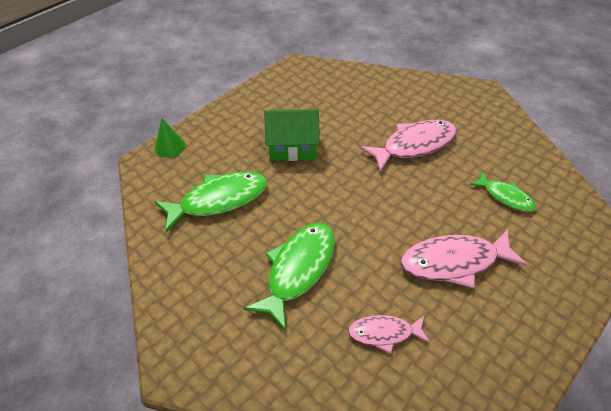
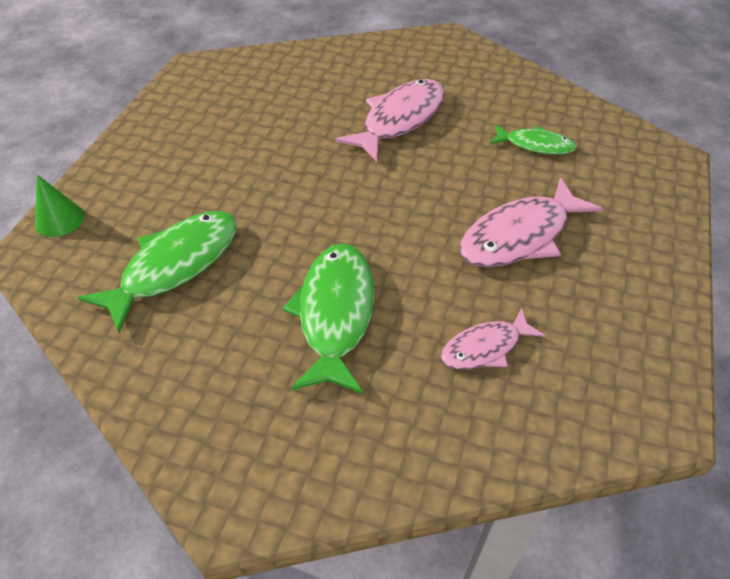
camera: 25 degrees left, 0 degrees up
(292, 147) = (244, 168): green house -> none

